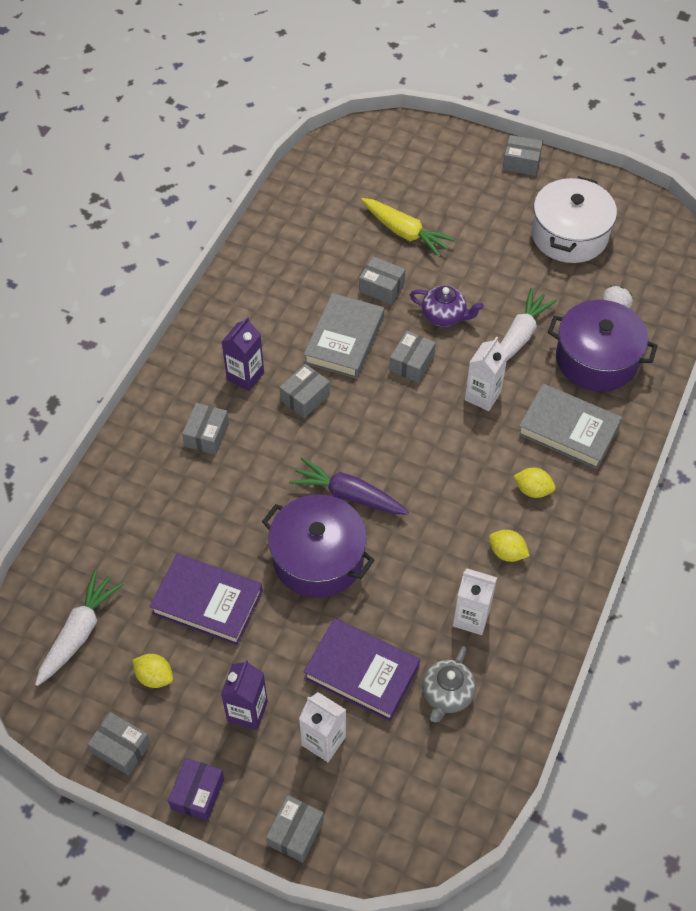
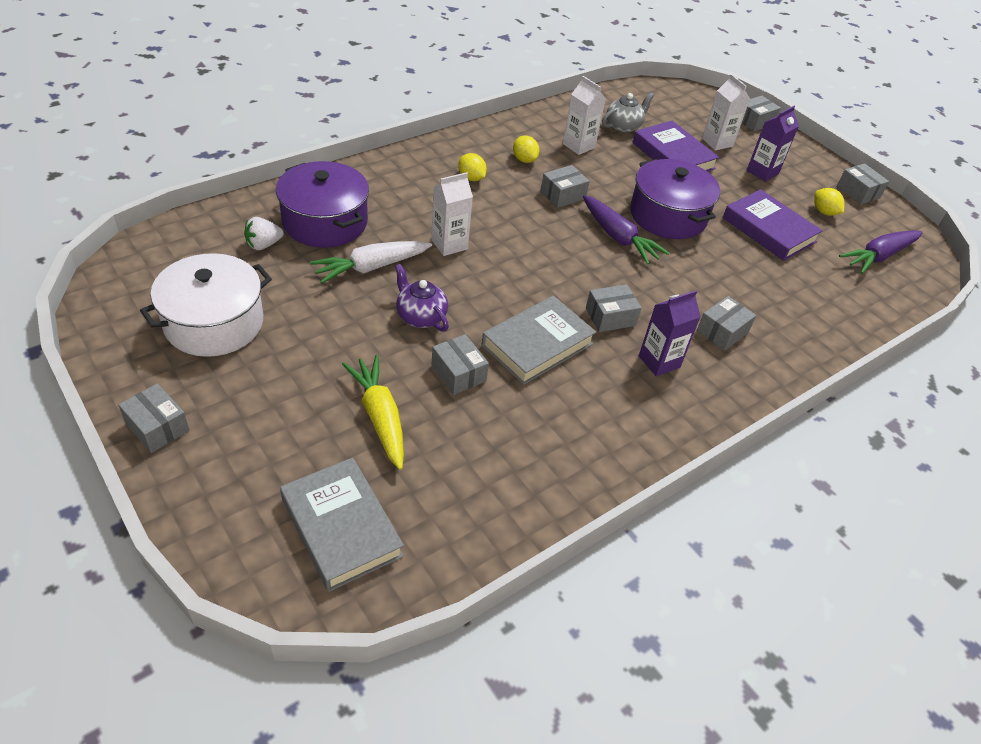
camera: 155 degrees left, 10 degrees down
(79, 632) = (878, 256): white carrot -> purple carrot
(198, 794) = (810, 156): purple box -> none
(411, 363) = (488, 295): grey box -> grey box (563, 195)
(568, 430) = (405, 194): grey book -> grey book (341, 527)

